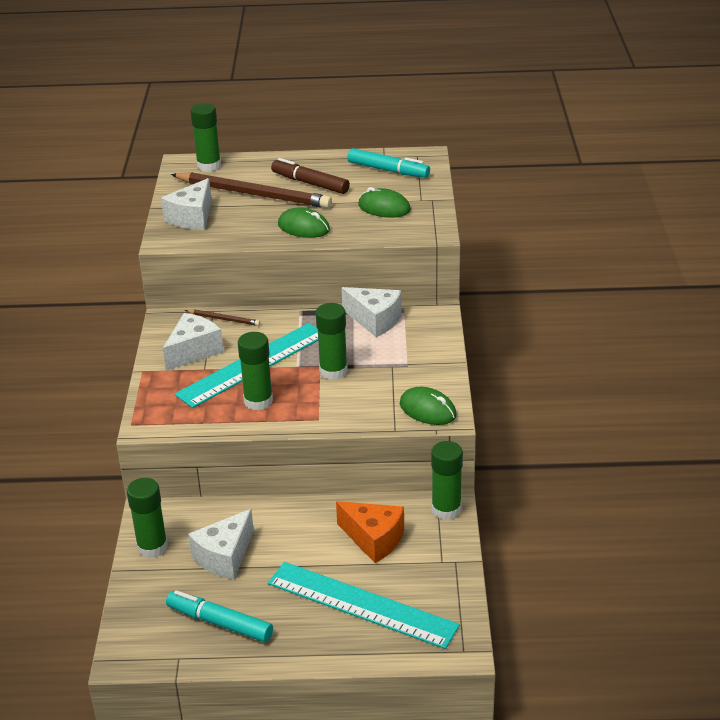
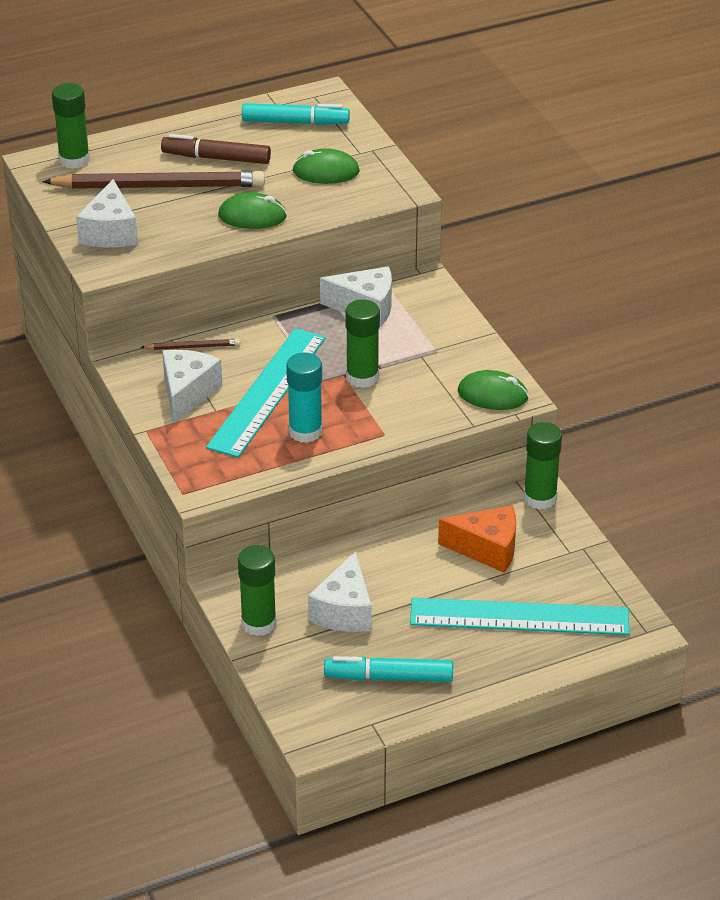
camera: 25 degrees left, 5 degrees up
(258, 401) = (305, 431): green glue stick -> turquoise glue stick

